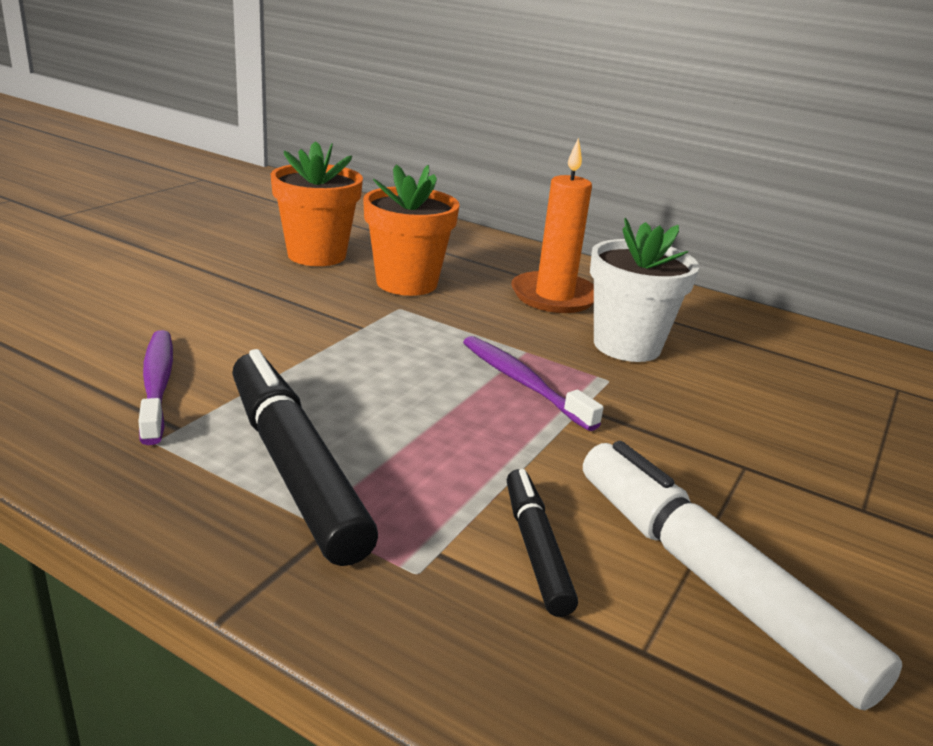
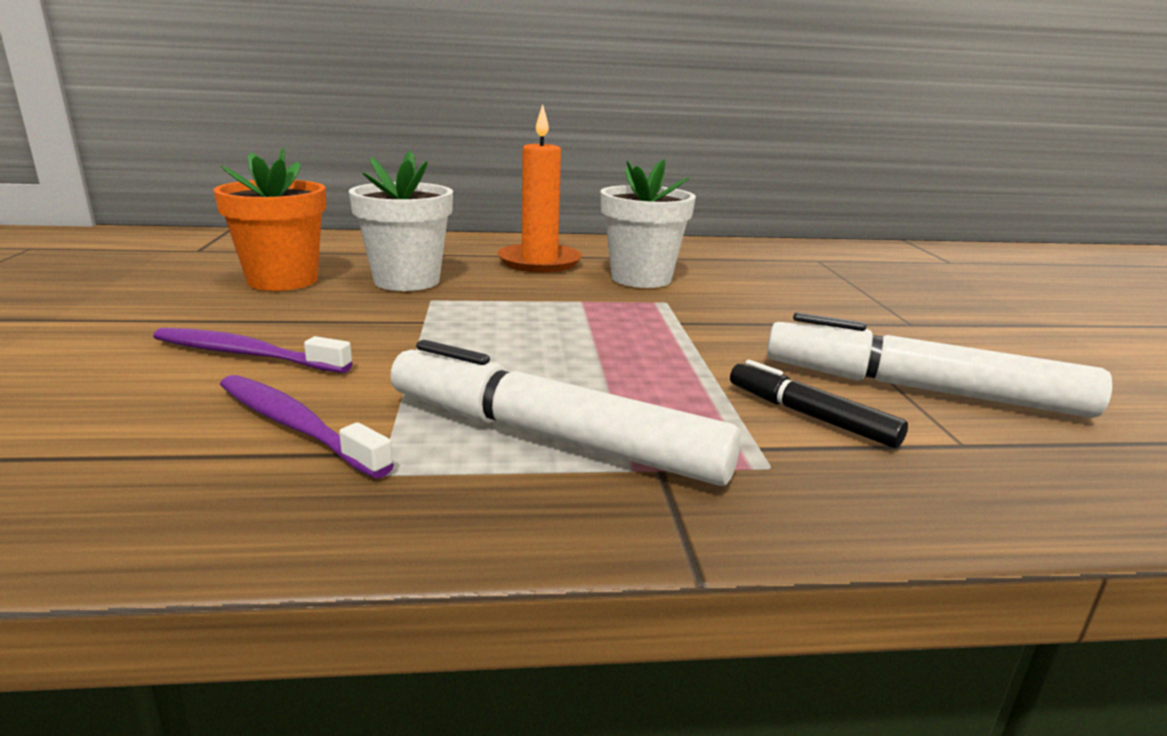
camera: 35 degrees left, 5 degrees down
(294, 467) = (552, 438): black marker -> white marker
(406, 283) = (407, 281): orange flower pot -> white flower pot
(523, 383) = (617, 320): purple toothbrush -> purple toothbrush (247, 355)

